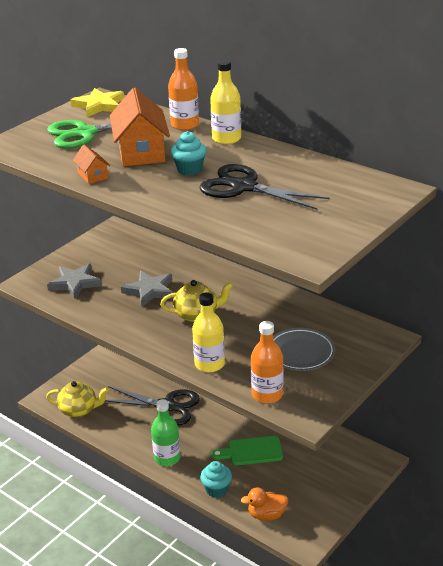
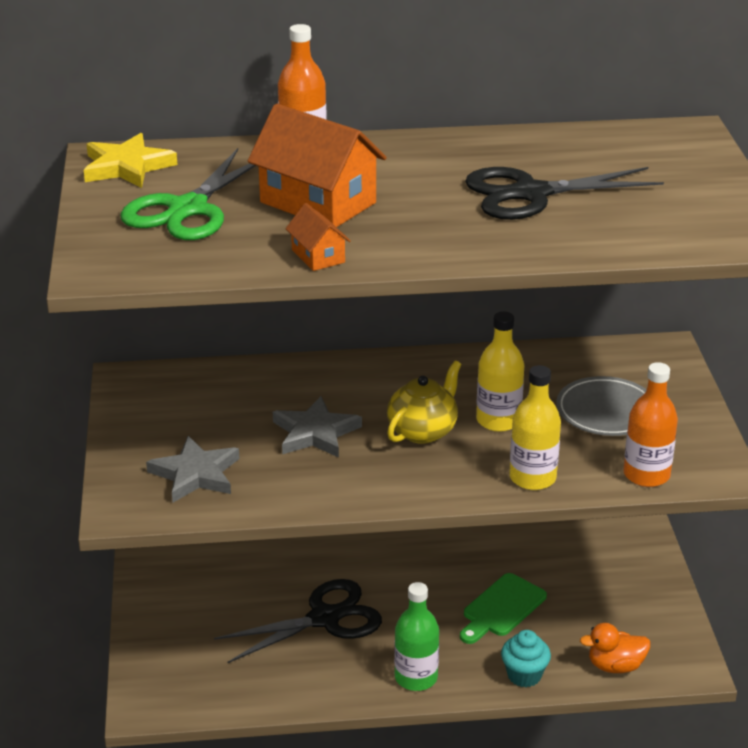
camera: 45 degrees left, 0 degrees up
(79, 410) = (214, 692): yellow teapot -> none
(92, 175) = (318, 256): orange house -> orange house turned 45 degrees clockwise
(189, 170) = (426, 200): turquoise cupcake -> none
(226, 139) = (392, 147): yellow bottle -> yellow bottle (498, 420)
(266, 515) = (615, 666): orange duck -> orange duck turned 45 degrees clockwise

